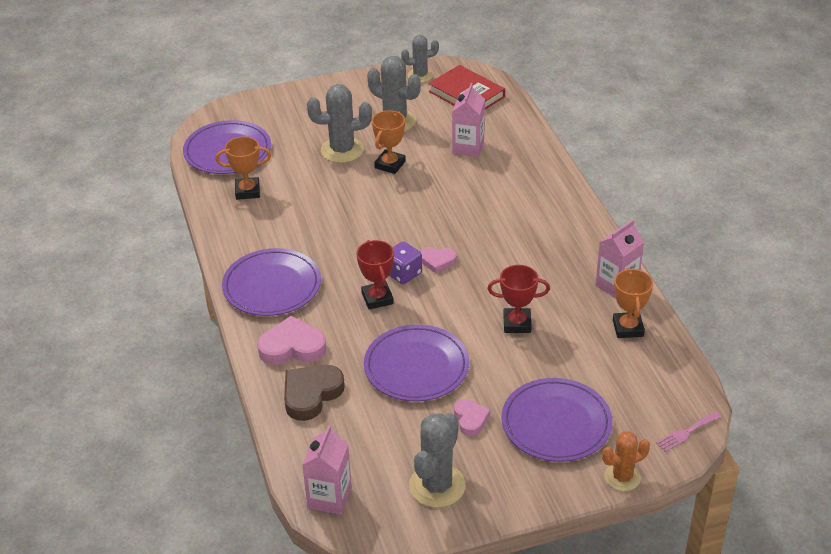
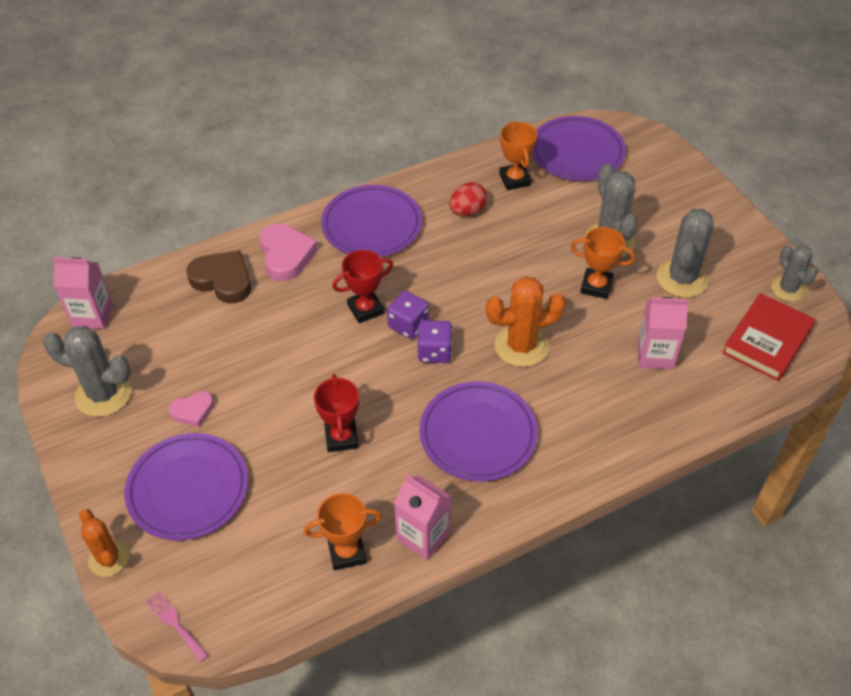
camera: 80 degrees right, 10 degrees up
(276, 224) = (467, 211): none -> red egg
(416, 367) = (266, 356): purple plate -> purple plate (478, 434)
(437, 261) = (434, 352): pink heart -> purple dice
(442, 212) = (521, 346): none -> orange cactus

